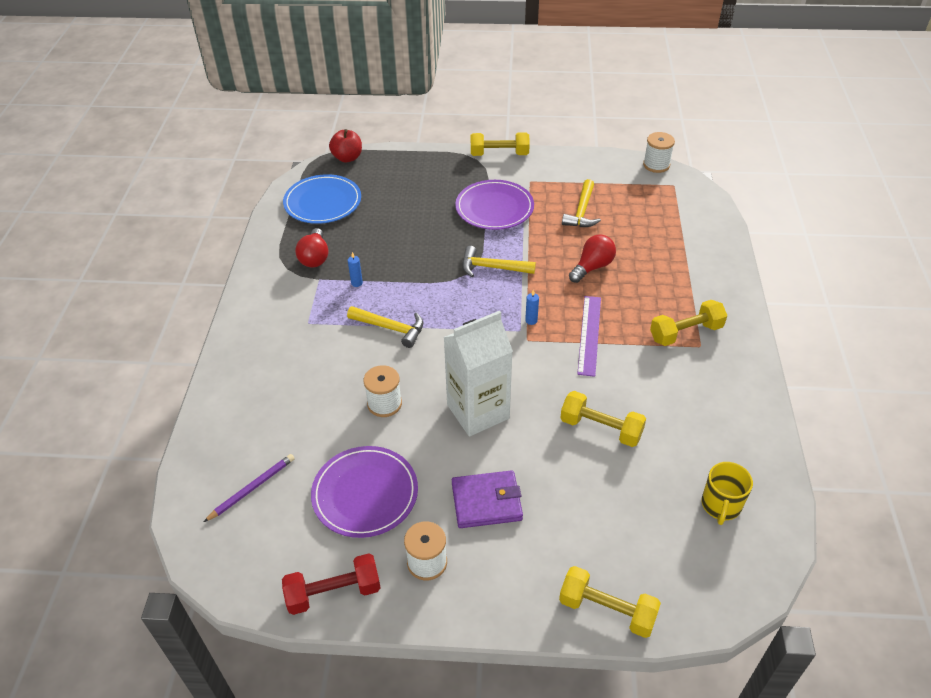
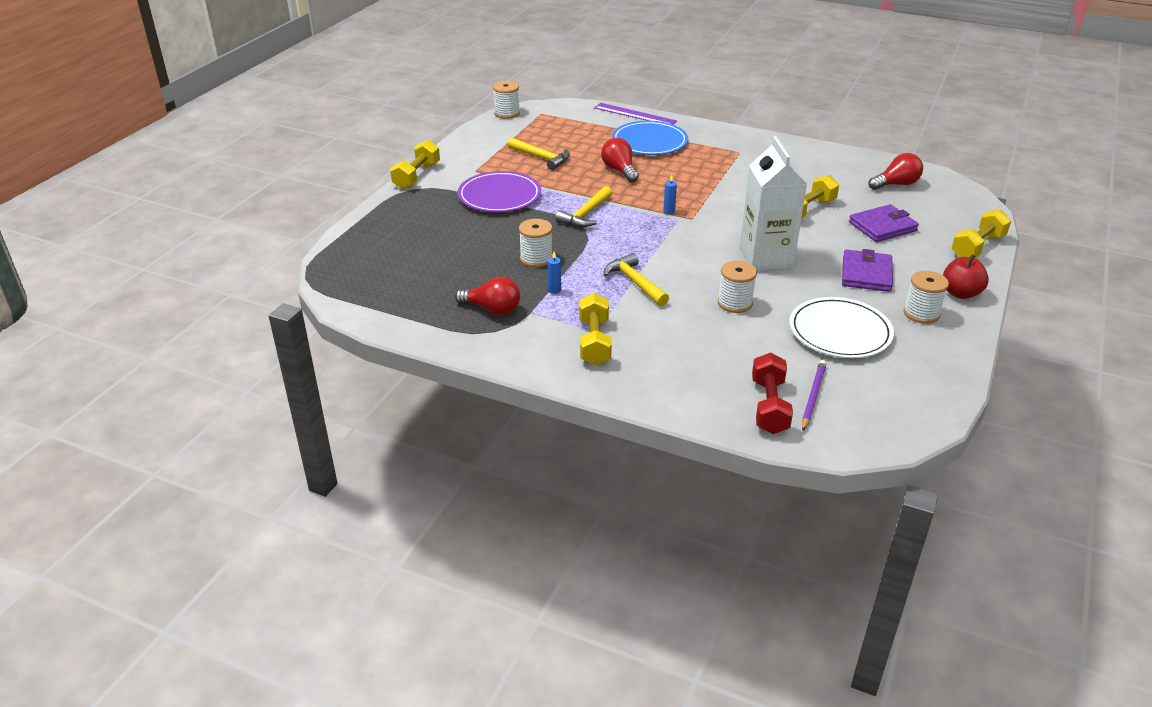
camera: 70 degrees left, 10 degrees down
(252, 488) = (813, 396): purple pencil -> purple pencil turned 45 degrees clockwise
(323, 202) = (398, 289): blue plate -> blue plate (649, 142)
(334, 592) = (943, 365): red dumbbell -> red dumbbell (769, 406)
(347, 158) = (329, 261): red apple -> red apple (960, 293)
(365, 494) = (840, 332): purple plate -> white plate
(390, 328) = (635, 282): yellow hammer -> yellow hammer turned 75 degrees counterclockwise
(401, 259) = (536, 259): none -> white spool
(589, 335) = (701, 190): purple ruler -> purple ruler (635, 114)
(602, 504) = (882, 227): none -> purple wallet
(685, 333) = (722, 153): yellow dumbbell -> yellow dumbbell (594, 342)
(721, 505) = (896, 184): yellow mug -> red light bulb

